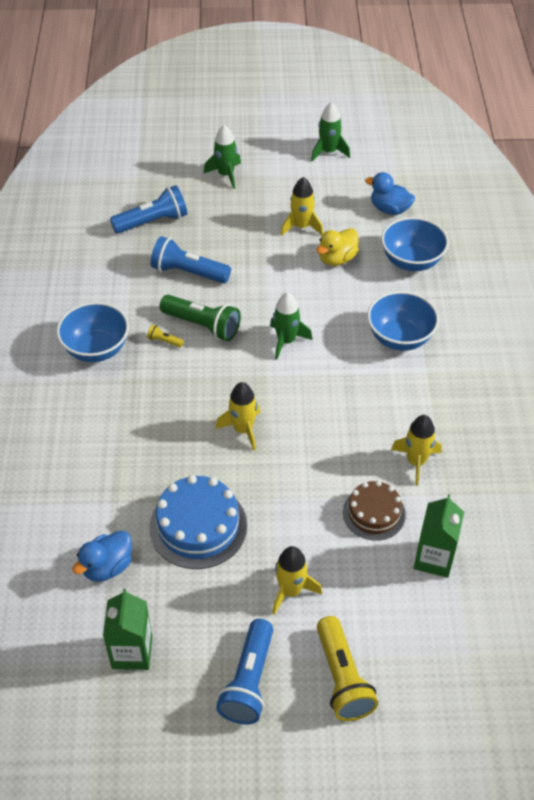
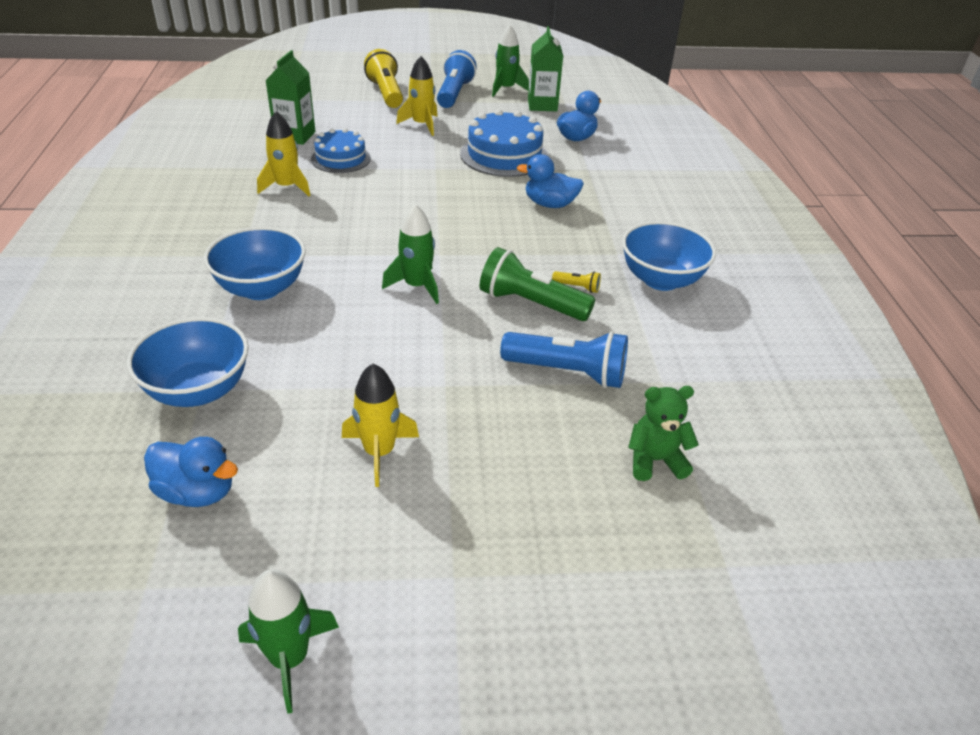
camera: 175 degrees right, 10 degrees down
(152, 222) = (655, 460): blue flashlight -> green teddy bear
(165, 441) = (550, 204): none -> blue duck
(226, 175) = (536, 578): green rocket -> green rocket (506, 89)
(243, 429) = (468, 211): yellow rocket -> none
(337, 259) = (325, 394): yellow duck -> none
(374, 513) = (341, 159): brown cake -> blue cake

